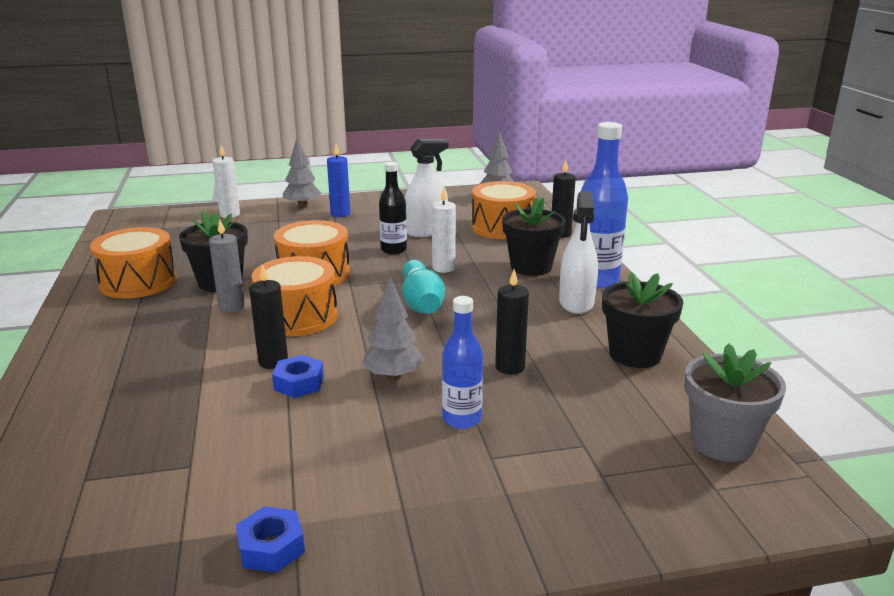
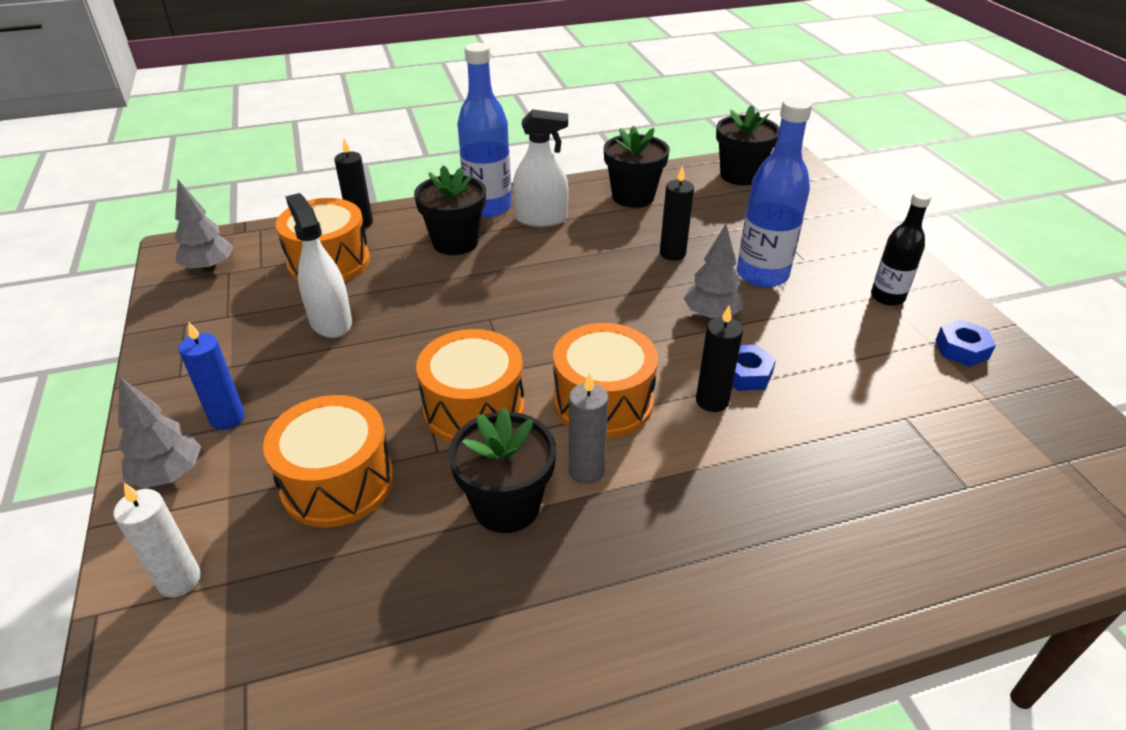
camera: 95 degrees left, 15 degrees up
(138, 282) = (510, 622): orange drum -> orange drum (337, 482)
(393, 250) = (394, 345): black bottle -> black bottle (887, 297)
(421, 302) = (551, 310): turquoise bowling pin -> none
(443, 268) = (457, 300): white candle -> none
(461, 419) = (762, 275): blue bottle -> blue bottle, size x1.61
(722, 442) = (740, 175): grey flower pot -> black flower pot

